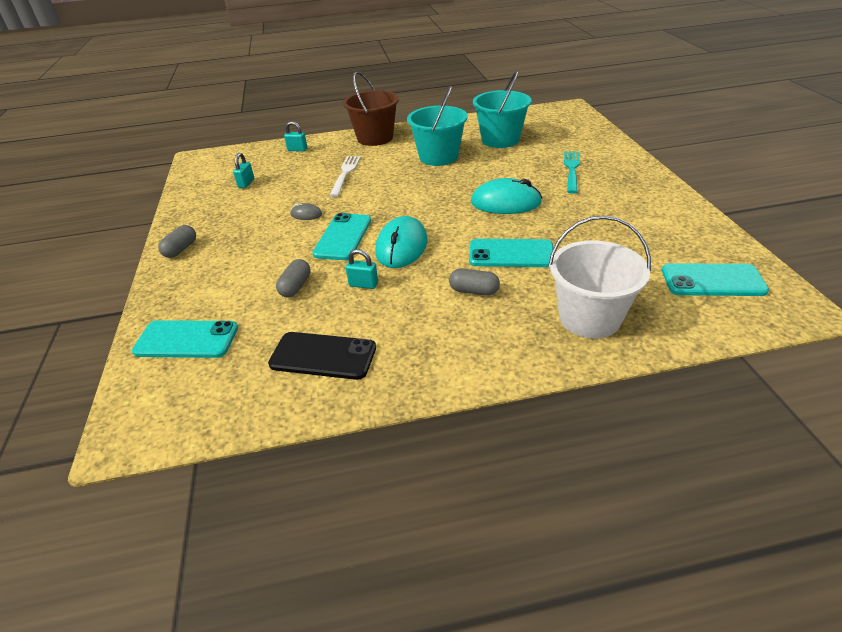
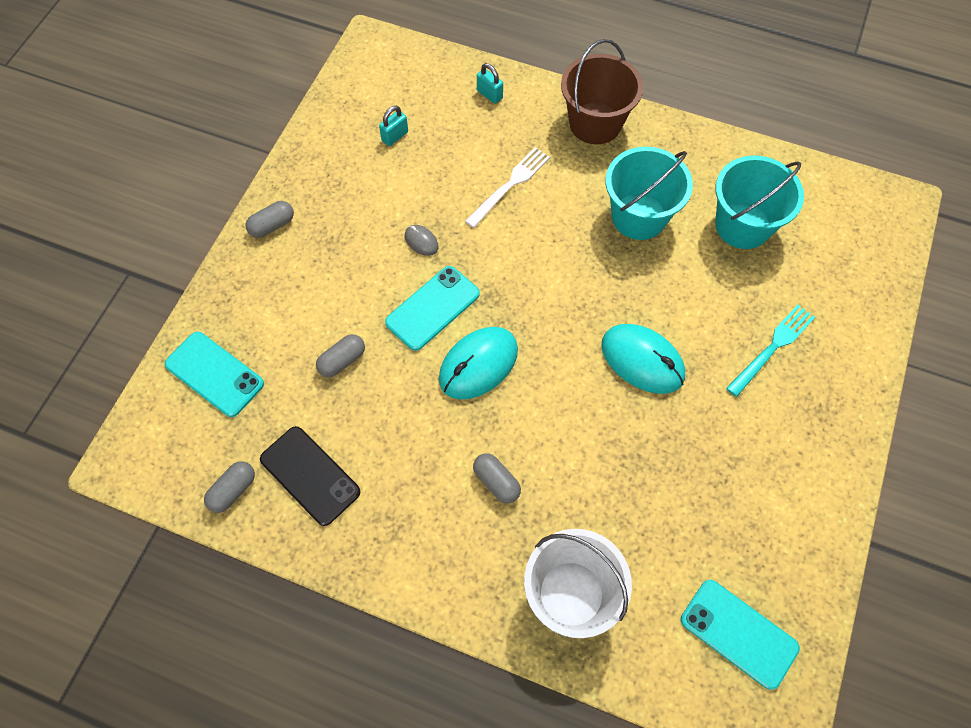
camera: 30 degrees right, 25 degrees up
(258, 398) = (233, 490): none -> grey capsule
(363, 284) = (403, 400): turquoise padlock -> none
(511, 254) = (576, 451): turquoise phone -> none

